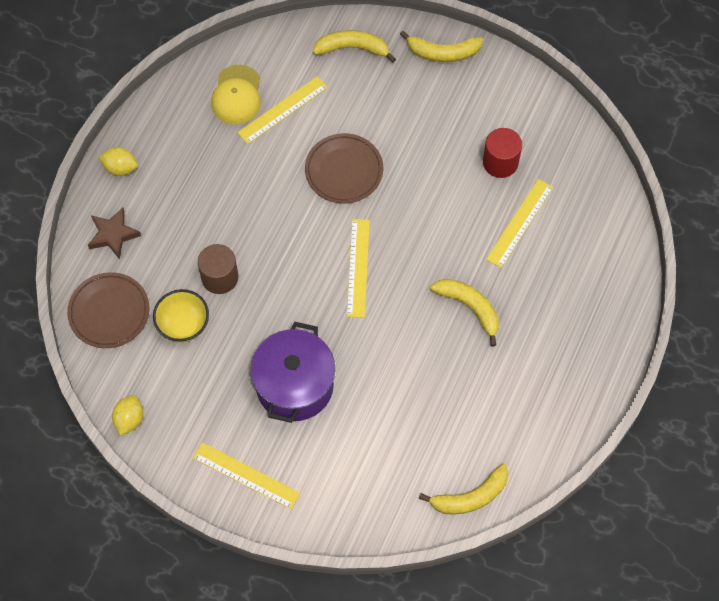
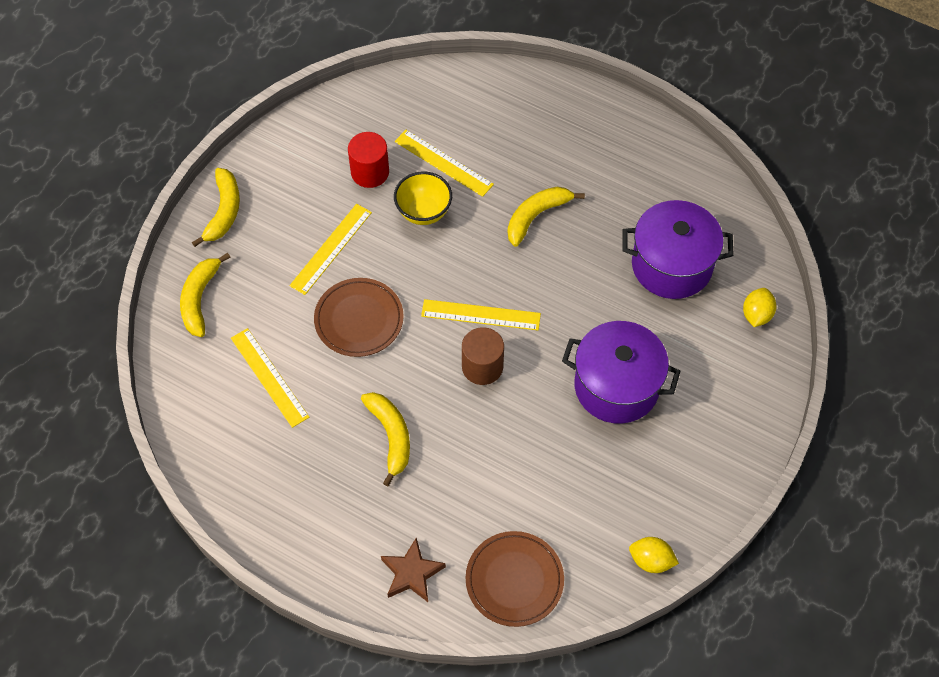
camera: 85 degrees left, 5 degrees down
(120, 168) = (320, 562): yellow lemon -> yellow lemon (756, 315)
(184, 326) = (537, 497): yellow bowl -> yellow bowl (423, 212)
(220, 277) = (480, 456): brown cylinder -> brown cylinder (482, 367)
(236, 95) = (240, 425): yellow cap -> none
(246, 475) = (719, 440): yellow ruler -> yellow ruler (331, 249)
(429, 431) = (671, 265): none -> purple pot
(470, 497) = (741, 235): yellow banana -> yellow banana (391, 436)

